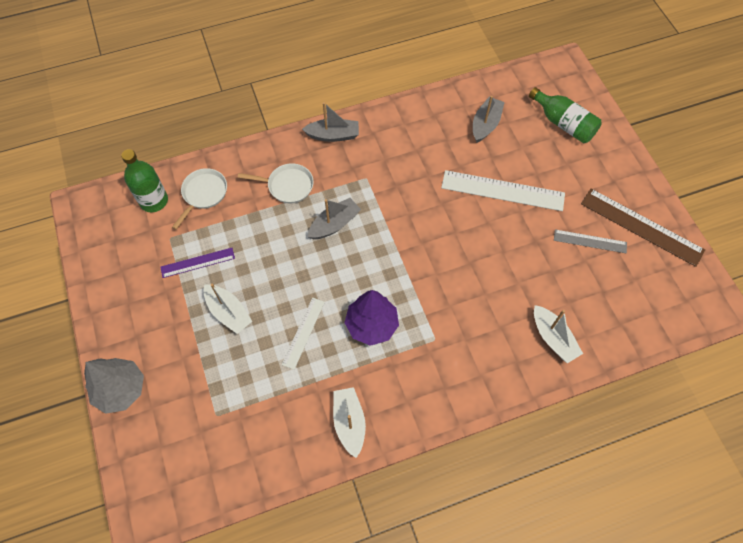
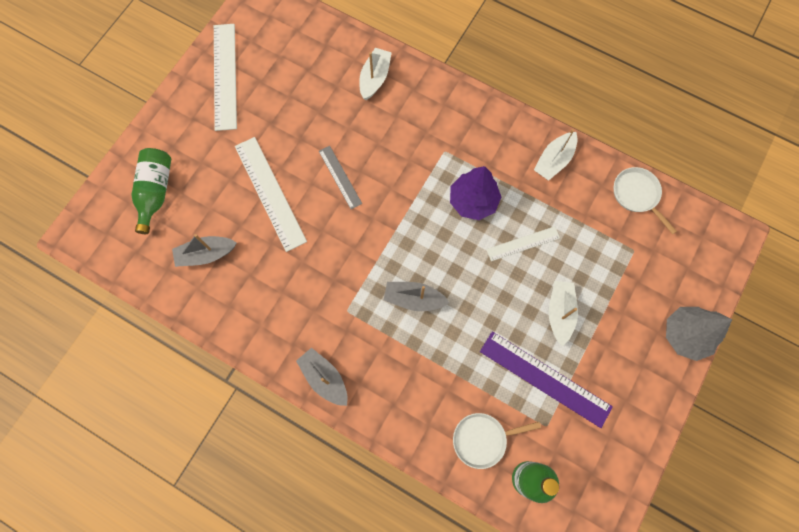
camera: 130 degrees left, 10 degrees up
(197, 262) = (545, 378): purple ruler -> purple ruler, size x1.75
(287, 186) = (411, 371): white pan -> white pan (637, 195)
(590, 241) = (268, 102): grey ruler -> grey ruler (340, 177)
(641, 227) = (225, 76): brown ruler -> white ruler

